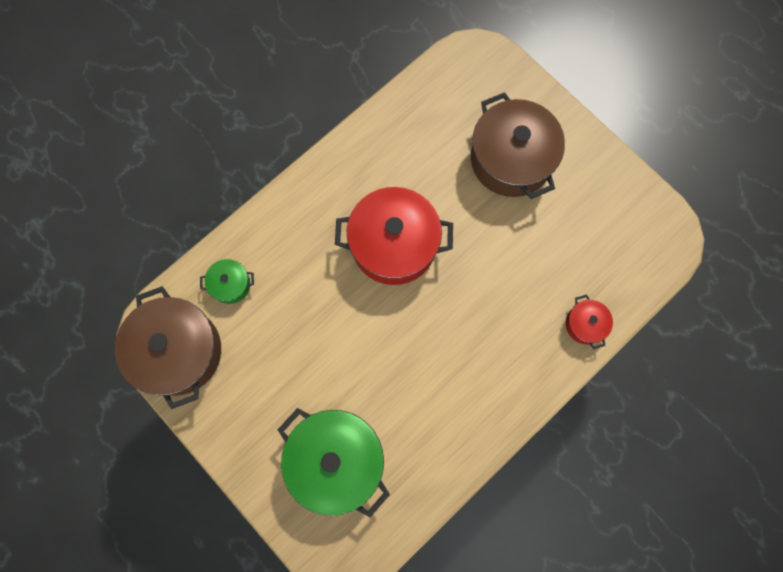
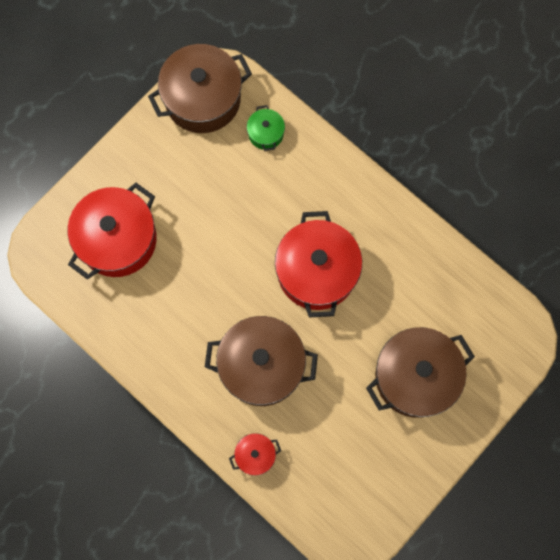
camera: 85 degrees right, 0 degrees up
(336, 461) = (117, 239): green pot -> red pot
(491, 310) = (261, 365): none -> brown pot

